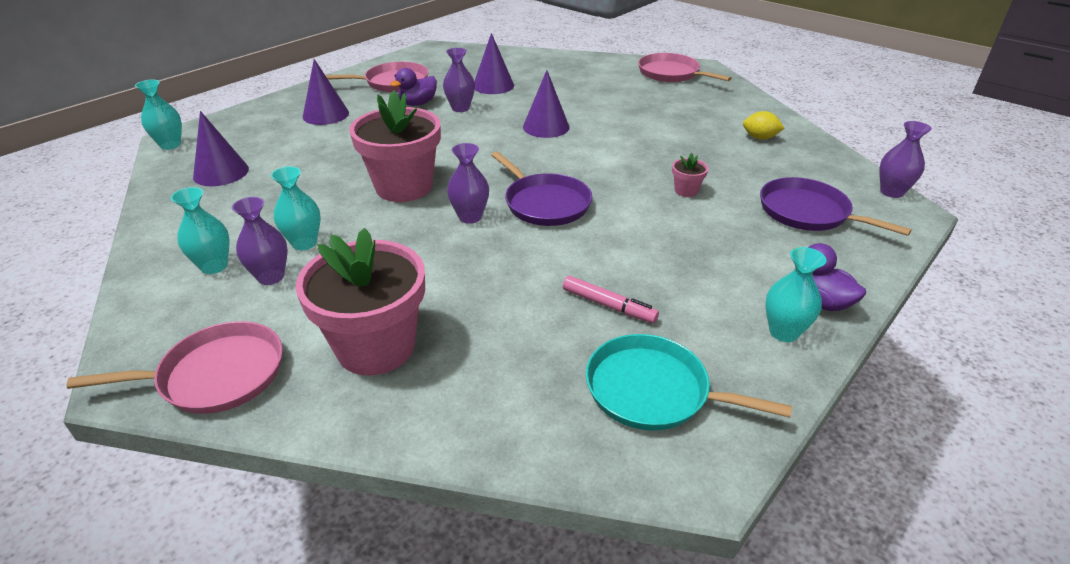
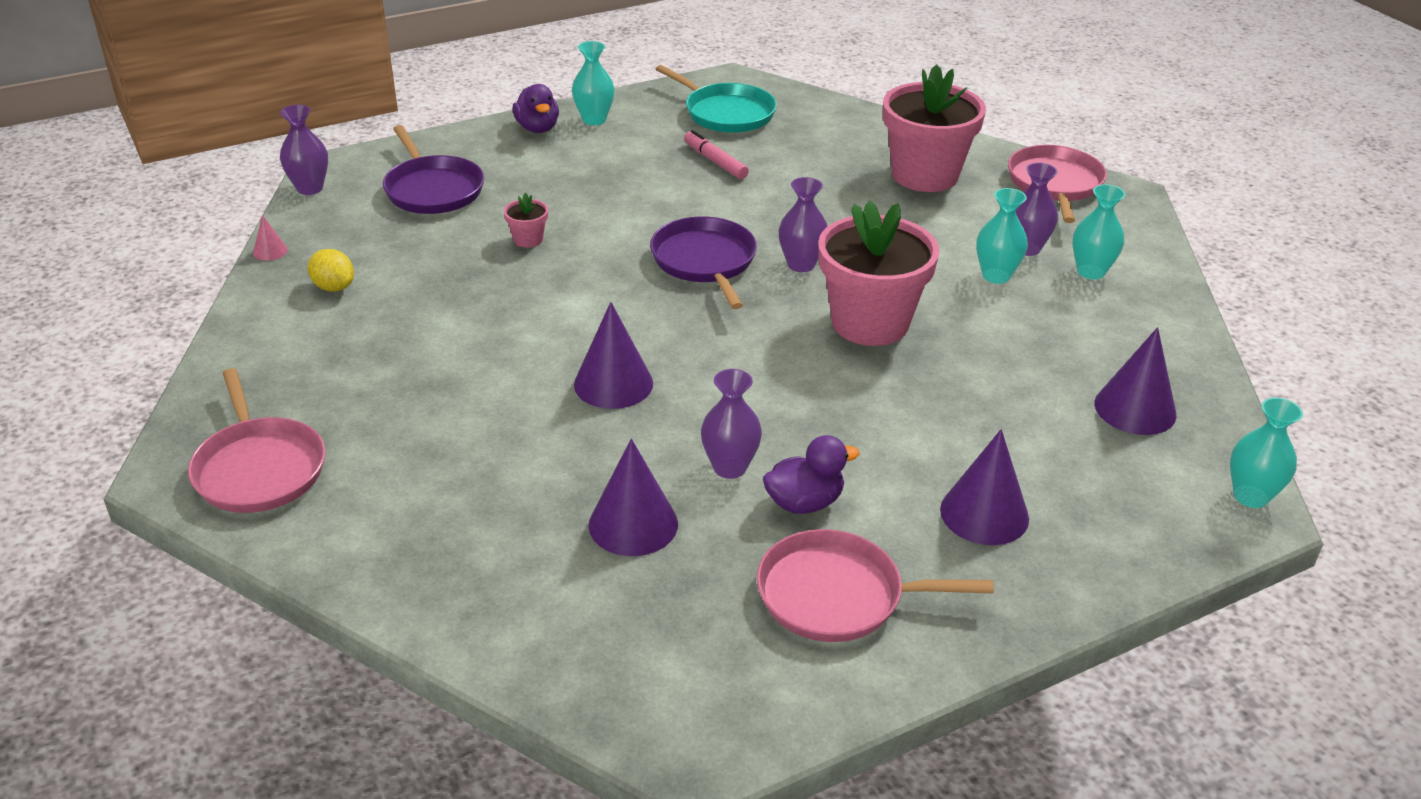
camera: 160 degrees left, 0 degrees up
(216, 375) = (1055, 184): pink pan -> pink pan turned 90 degrees clockwise
(831, 148) = (270, 251): none -> pink cone

